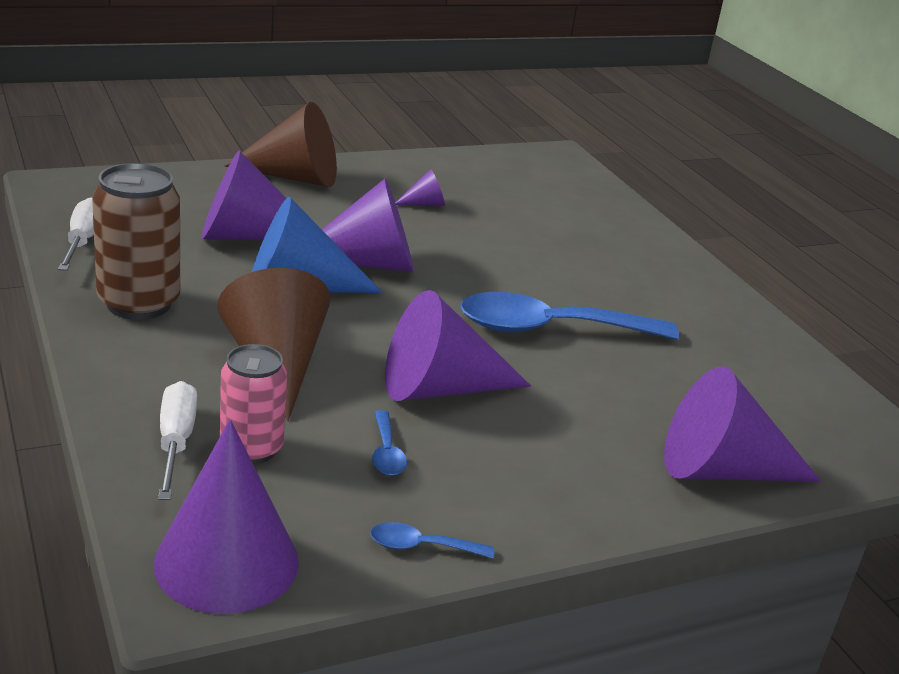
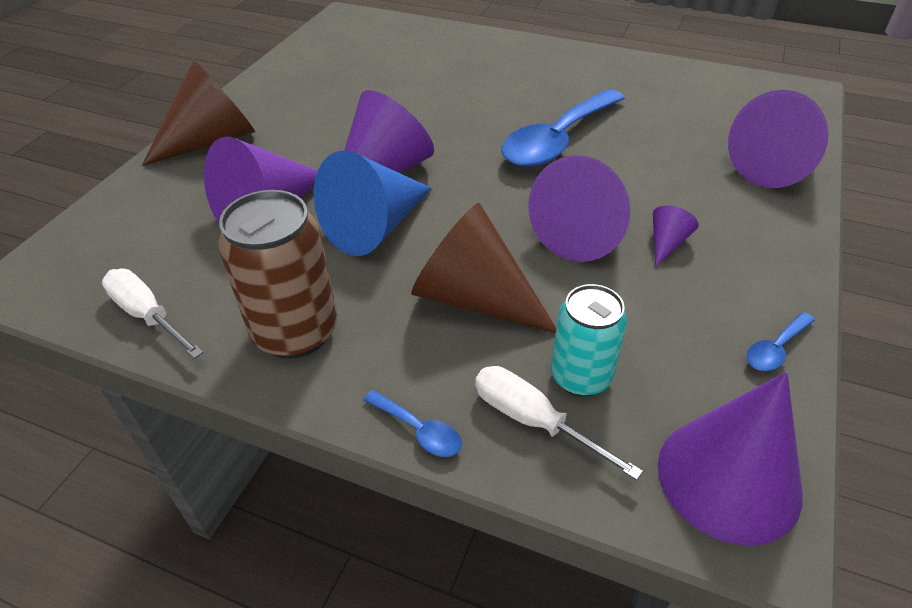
camera: 40 degrees left, 15 degrees up
(251, 448) = (580, 377): pink can -> turquoise can
(386, 452) = (644, 302): blue spoon -> blue spoon (419, 430)
(424, 204) = (334, 103): purple cone -> purple cone (666, 243)

